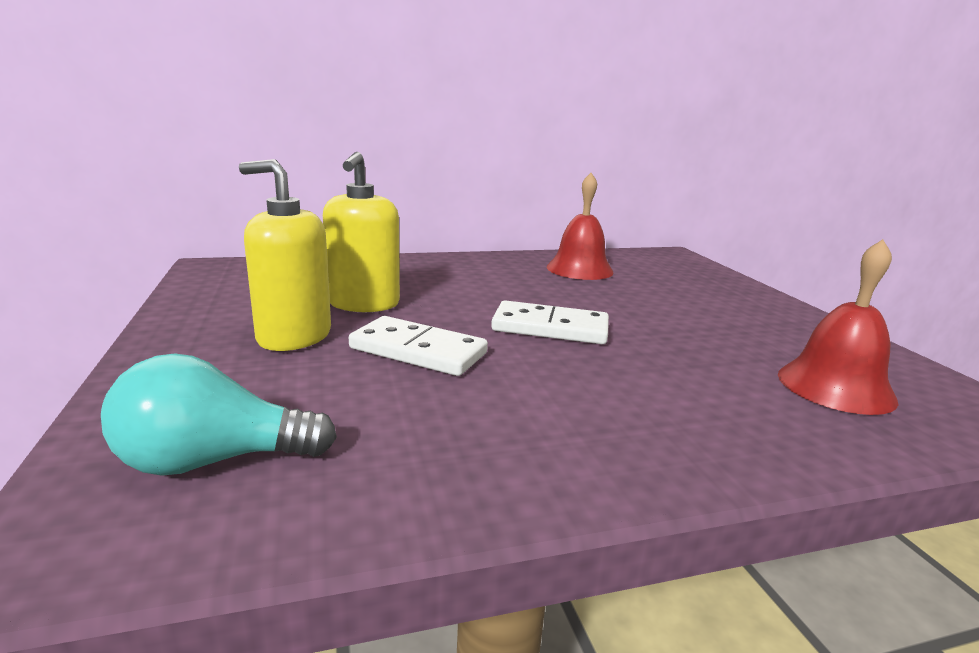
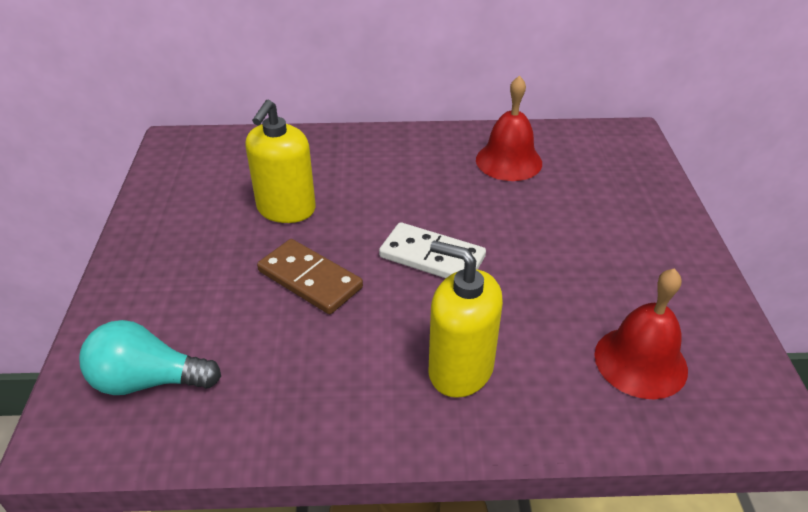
camera: 15 degrees right, 20 degrees up
(294, 336) = (221, 252): yellow soap dispenser -> yellow soap dispenser (460, 369)
(418, 351) = (310, 279): white domino -> brown domino

